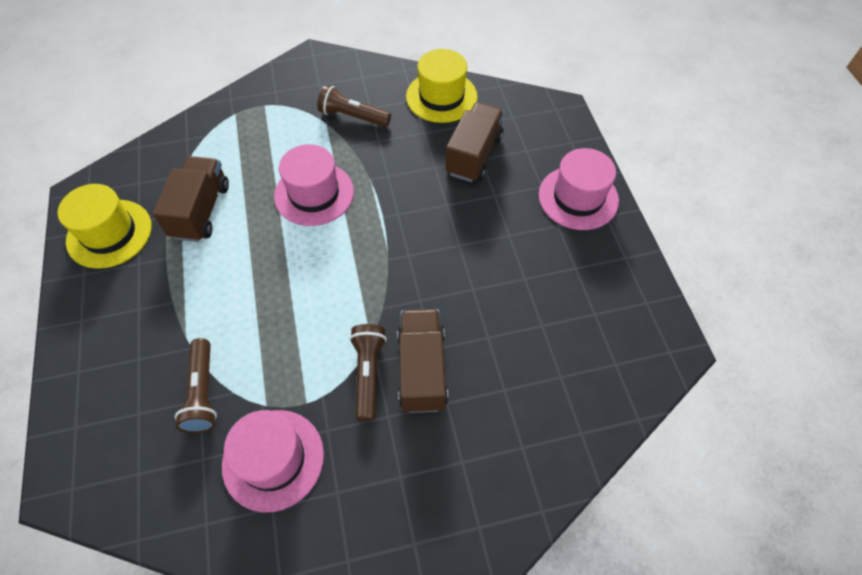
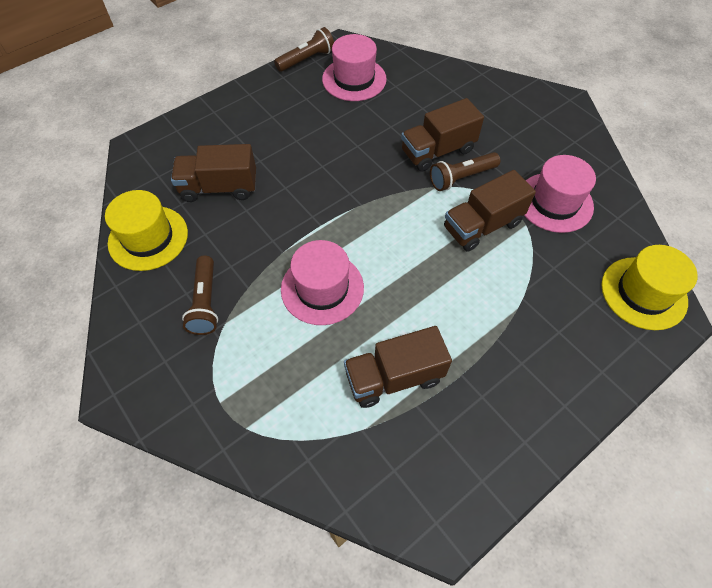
camera: 115 degrees left, 0 degrees up
(109, 233) = (470, 451): yellow hat -> yellow hat (643, 293)
(203, 393) = (548, 268): brown flashlight -> brown flashlight (307, 59)
(293, 358) = (482, 226): none -> brown truck
(578, 197) = (238, 112): pink hat -> pink hat (354, 79)

